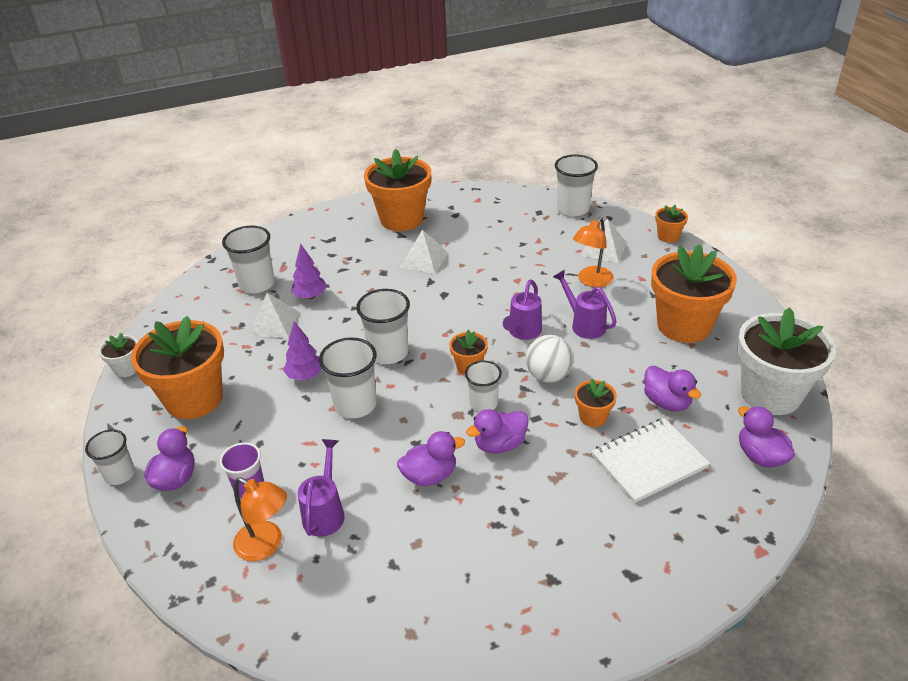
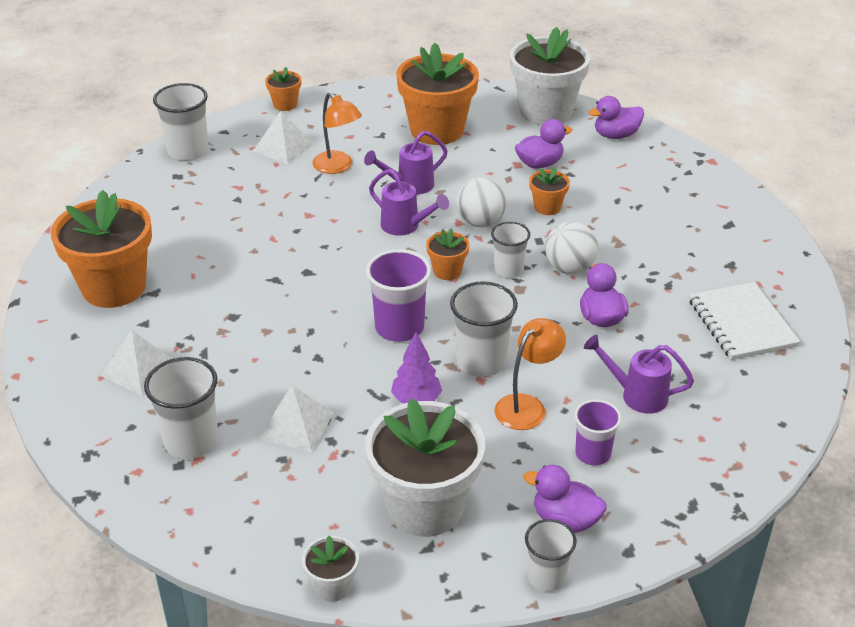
camera: 80 degrees left, 0 degrees up
(194, 399) = (425, 506): orange flower pot -> white flower pot
(266, 545) = (675, 441): orange lamp -> orange lamp (527, 406)
(310, 296) = (251, 387): purple tree -> none
(388, 352) = (399, 327): white cup -> purple cup
(424, 260) = (225, 278): white pyramid -> white pyramid (139, 369)
(499, 444) = (569, 268): purple duck -> white ball
(649, 462) = (610, 189): white notebook -> white notebook (742, 323)

